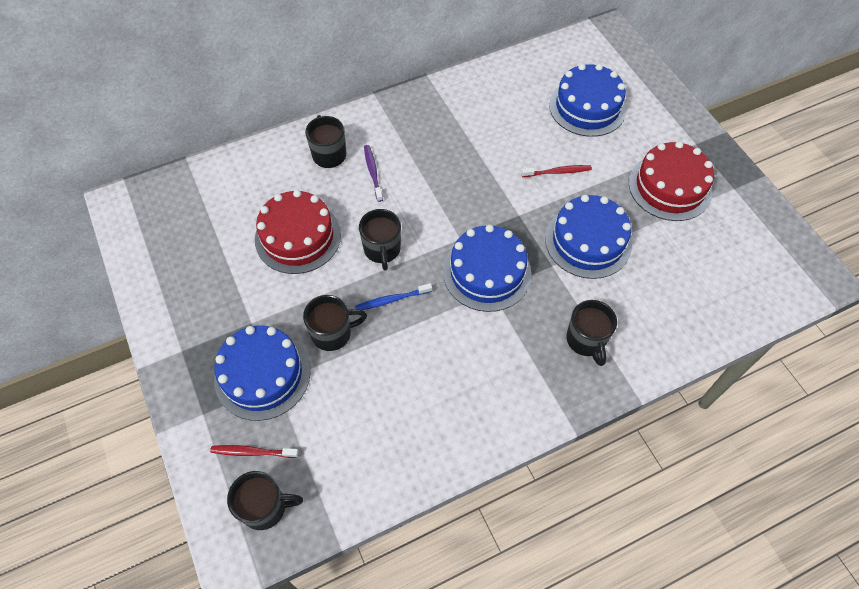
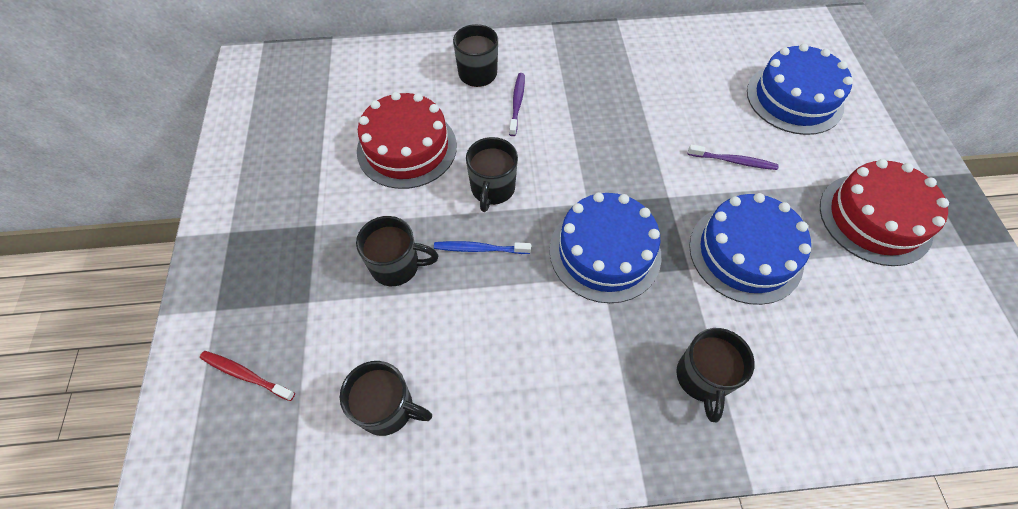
camera: 20 degrees right, 0 degrees up
(262, 375) = (299, 287): blue cake -> none
(265, 507) = (226, 449): black mug -> black mug (388, 409)
(557, 172) = (733, 161): red toothbrush -> purple toothbrush

